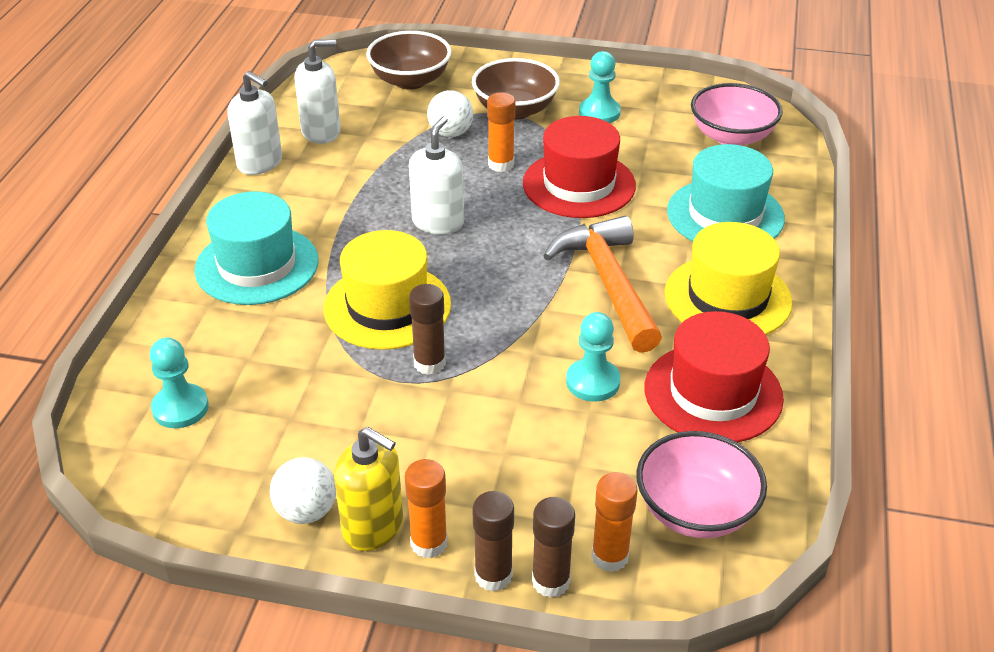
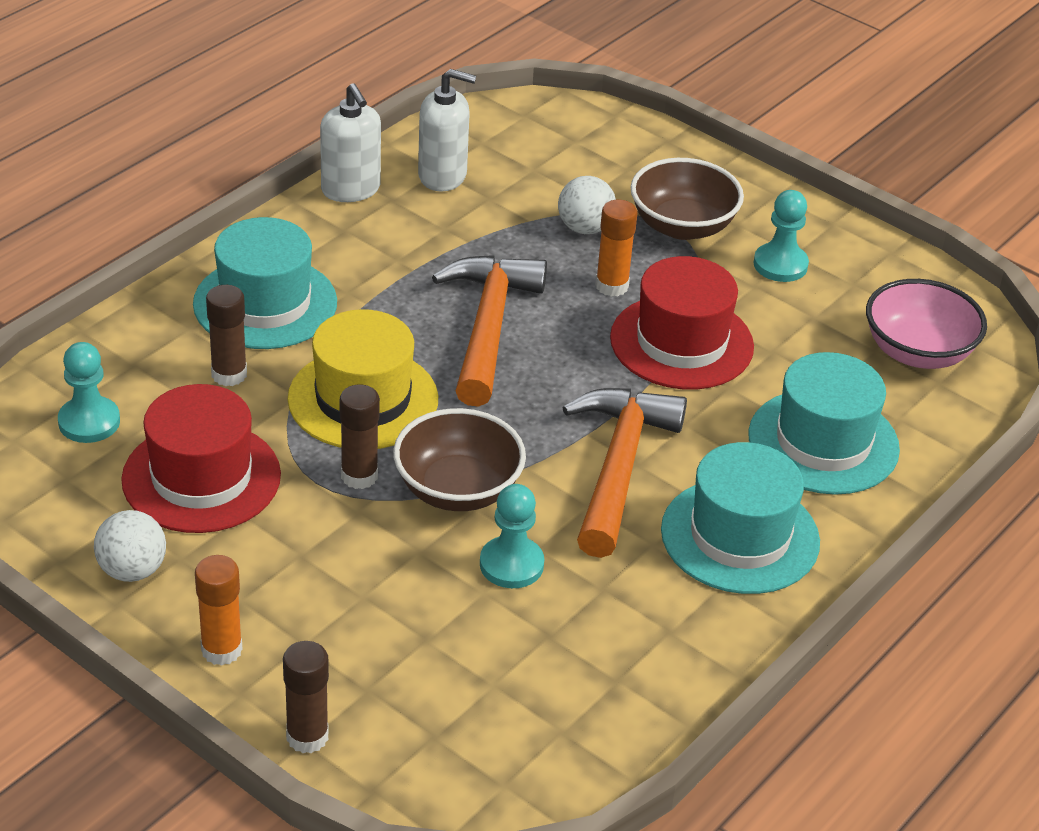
camera: 25 degrees right, 0 degrees up
(373, 526) = (182, 611): yellow soap dispenser -> none
(410, 80) = (589, 147): brown bowl -> brown bowl (458, 489)
(438, 222) = (488, 327): white soap dispenser -> orange hammer
(493, 575) = (258, 706): brown glue stick -> brown glue stick (229, 374)
(610, 556) = (383, 740): orange glue stick -> none
(695, 510) = (507, 736): pink bowl -> none
(713, 393) = (631, 630): red hat -> red hat (201, 477)
(727, 297) = (740, 536): yellow hat -> turquoise hat

